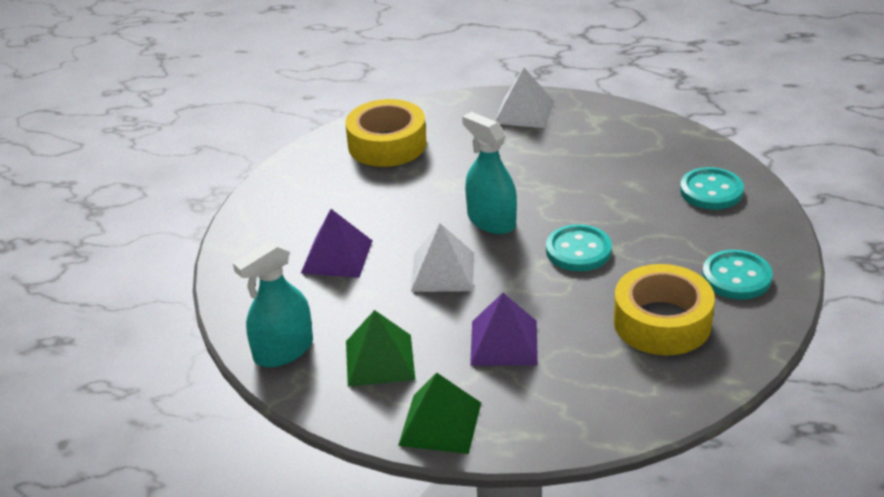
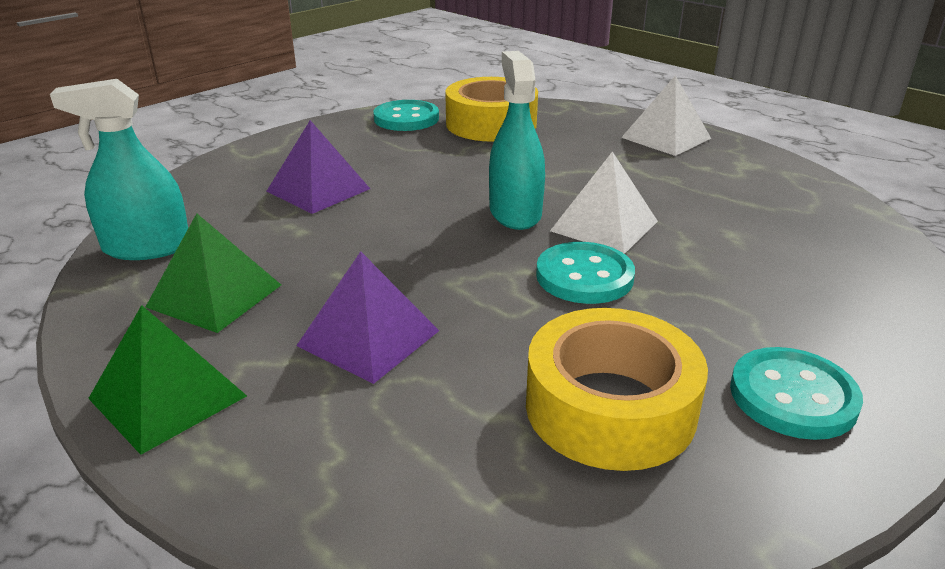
camera: 30 degrees right, 5 degrees down
(442, 271) = (400, 239): white pyramid -> white pyramid (604, 226)
(711, 191) = (843, 276): turquoise button -> turquoise button (406, 118)

